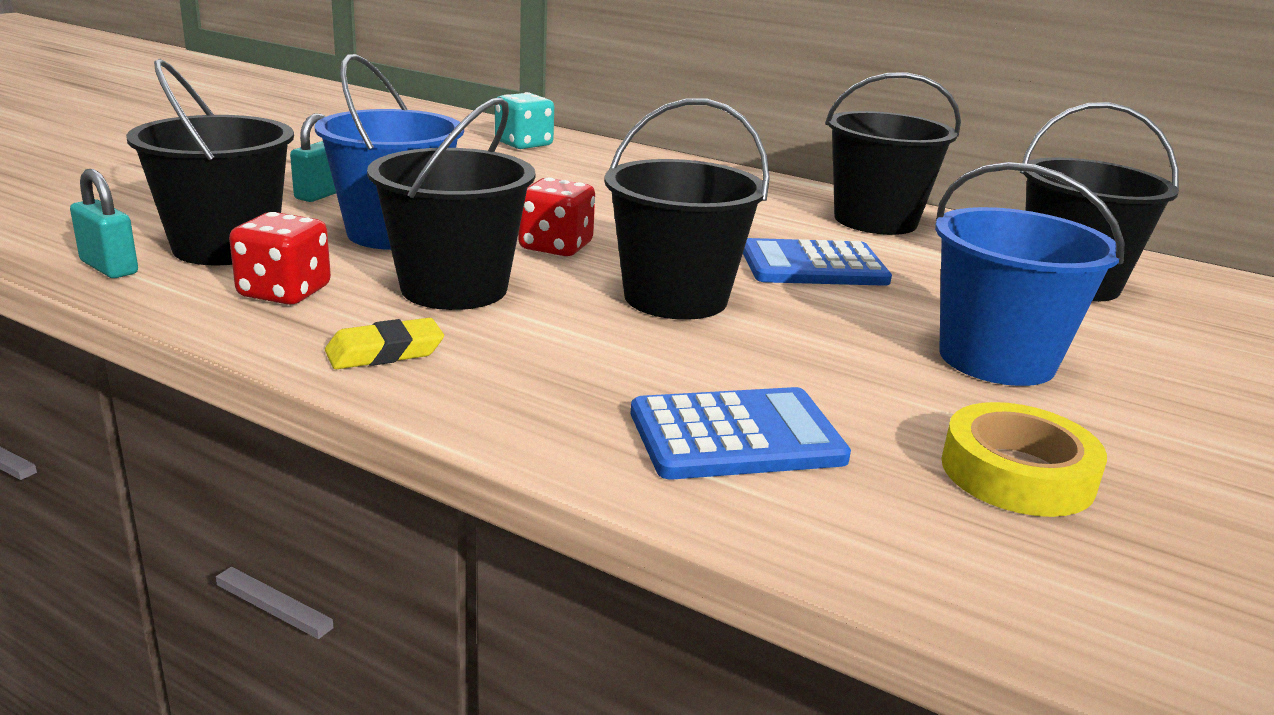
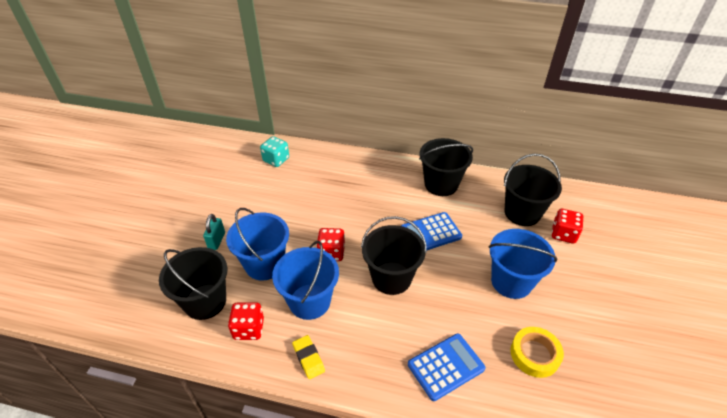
camera: 15 degrees left, 20 degrees up
(109, 267) = (170, 336): turquoise padlock -> none
(385, 352) = (308, 358): yellow eraser -> yellow eraser turned 75 degrees counterclockwise
(454, 288) = (309, 301): black bucket -> blue bucket
(1178, 326) = (563, 234): none -> red dice

